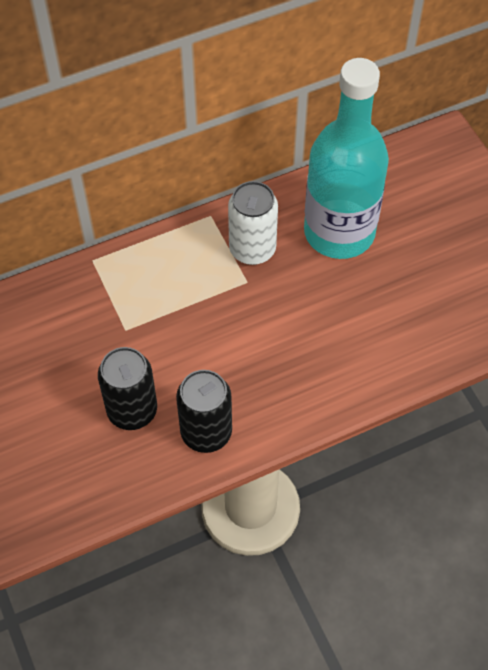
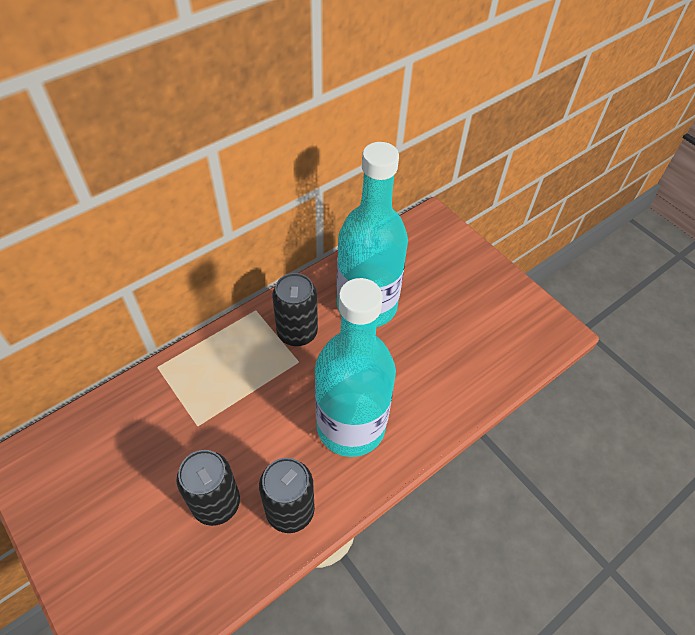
camera: 15 degrees left, 5 degrees down
(252, 249) = (297, 332): white can -> black can
(289, 361) = (351, 426): none -> turquoise bottle

